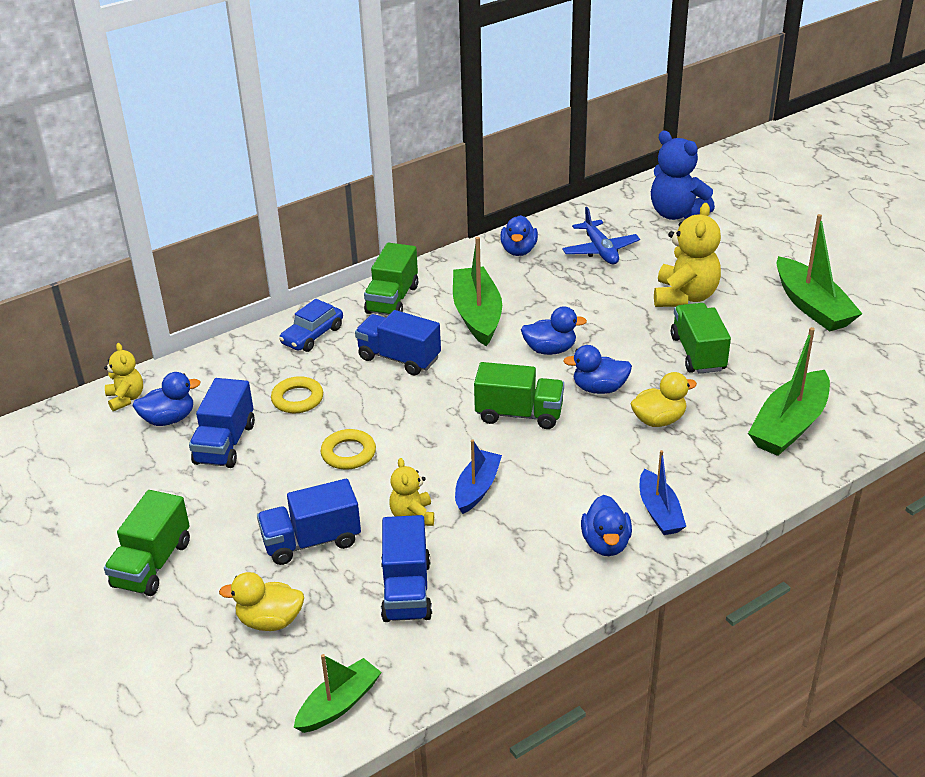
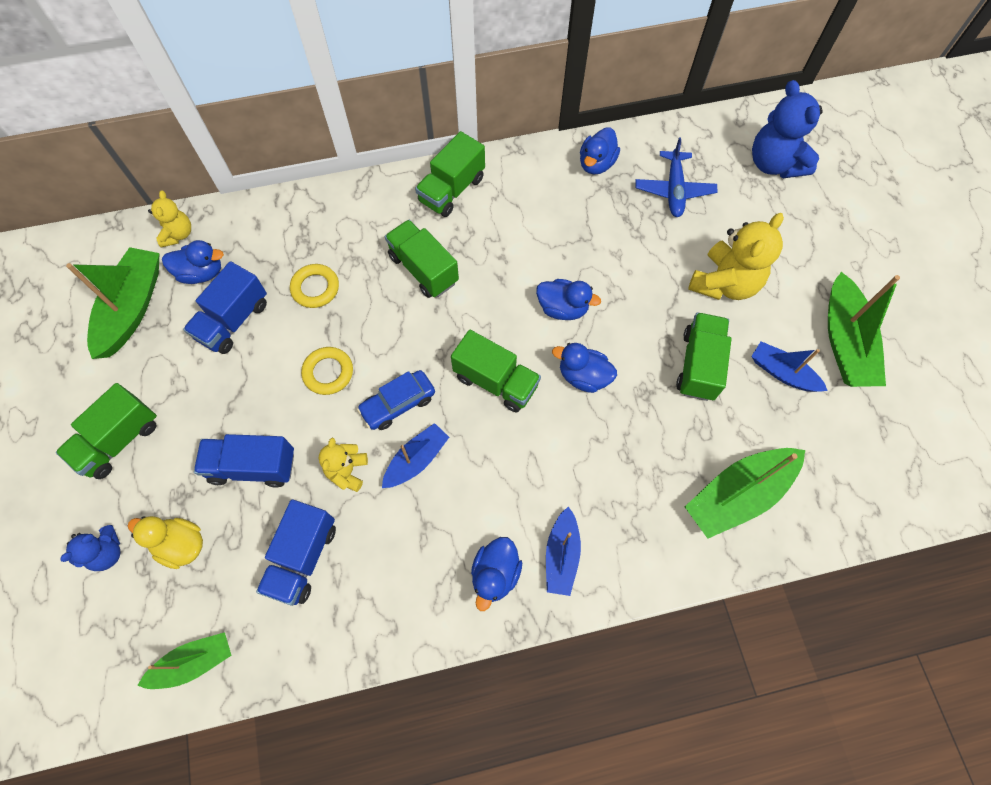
camera: 20 degrees right, 30 degrees up
(190, 652) = (107, 552): none -> blue teddy bear
(312, 335) = (362, 212): blue car -> blue car (398, 404)
(399, 358) = (423, 269): blue truck -> green truck
(477, 315) = (518, 237): green boat -> green boat (132, 308)
(658, 420) = (618, 439): yellow duck -> none
(773, 339) = (782, 373): none -> blue boat

